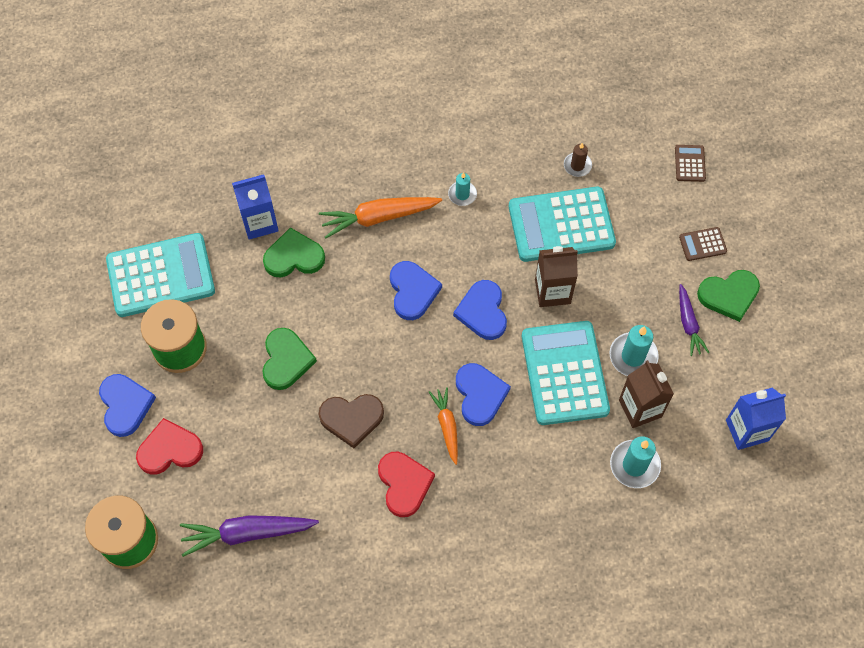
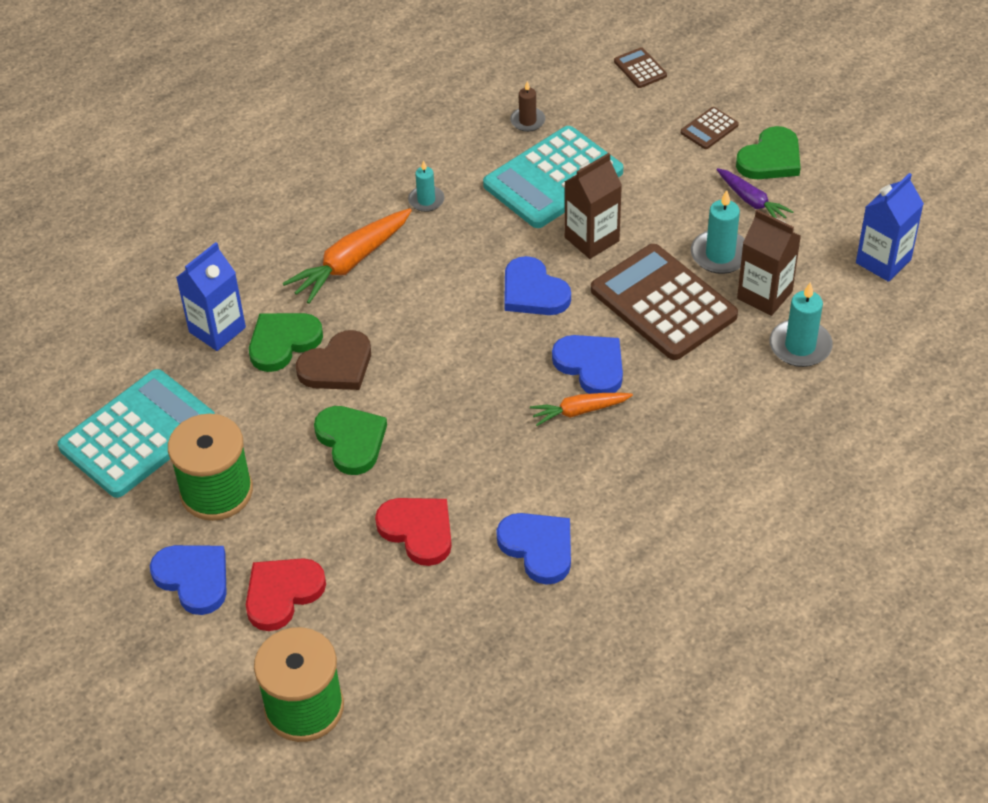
camera: 30 degrees left, 15 degrees down
(247, 533) = (438, 625): purple carrot -> none
(351, 419) = (470, 457): brown heart -> brown heart (337, 366)
(404, 484) = (576, 487): red heart -> red heart (418, 531)
(412, 291) = (442, 310): blue heart -> blue heart (538, 548)
(447, 426) = (579, 411): orange carrot -> orange carrot turned 60 degrees counterclockwise
(565, 373) = (663, 303): turquoise calculator -> brown calculator

